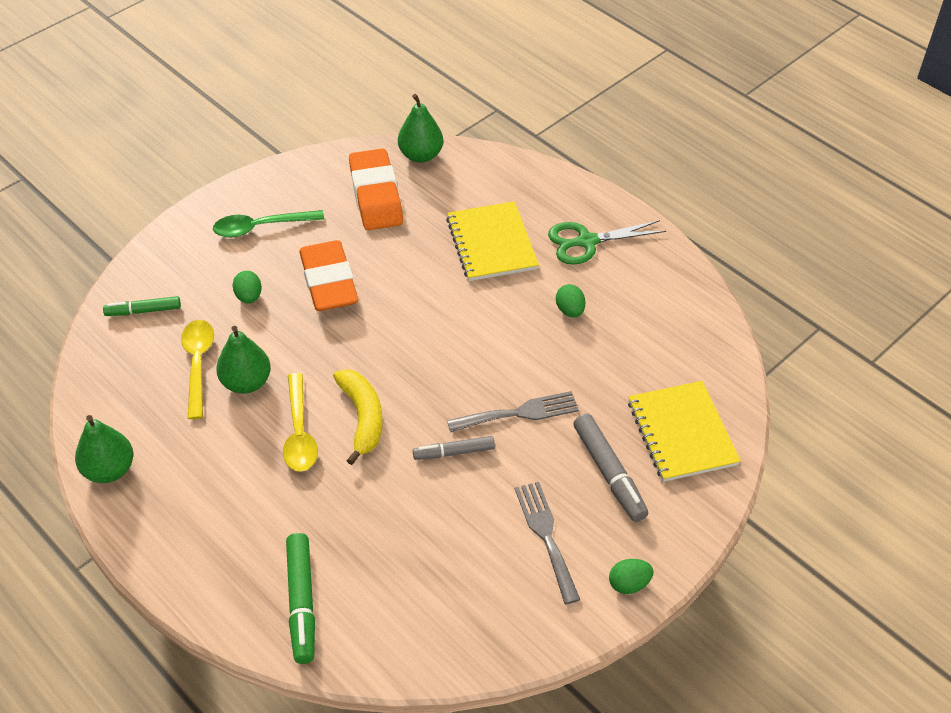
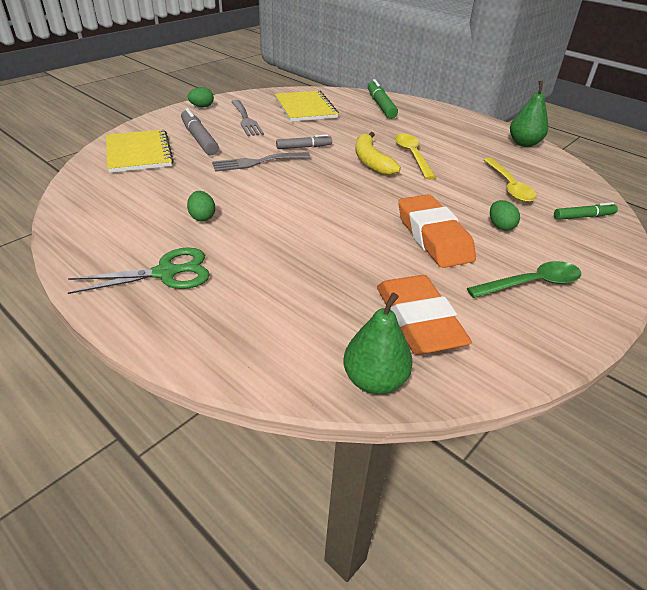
camera: 175 degrees right, 10 degrees down
(246, 382) = (465, 177): green pear -> none
(491, 243) = (274, 270): yellow notebook -> yellow notebook (305, 108)

